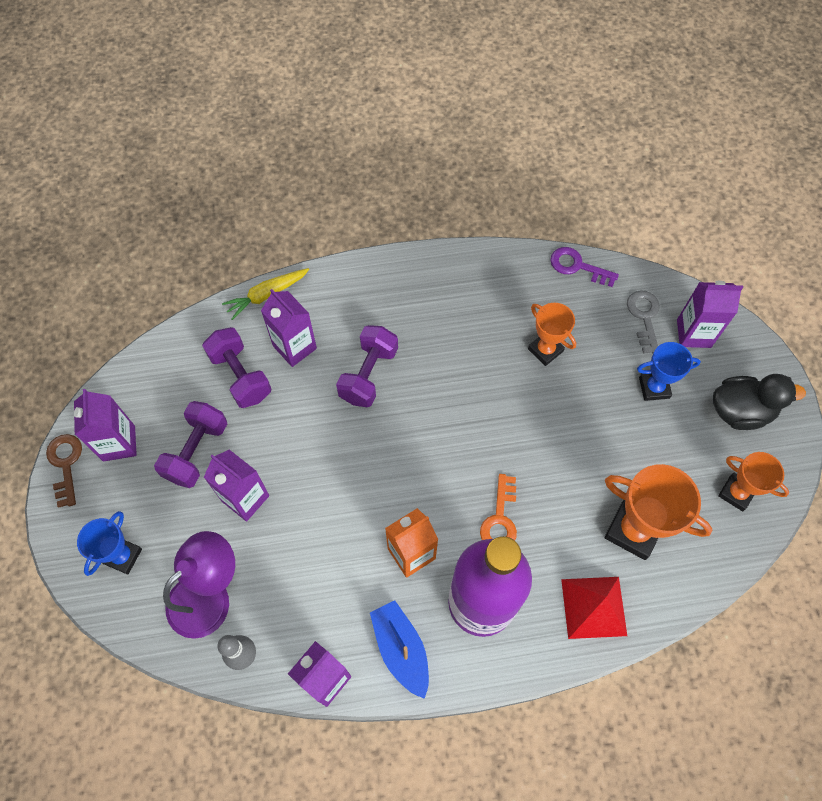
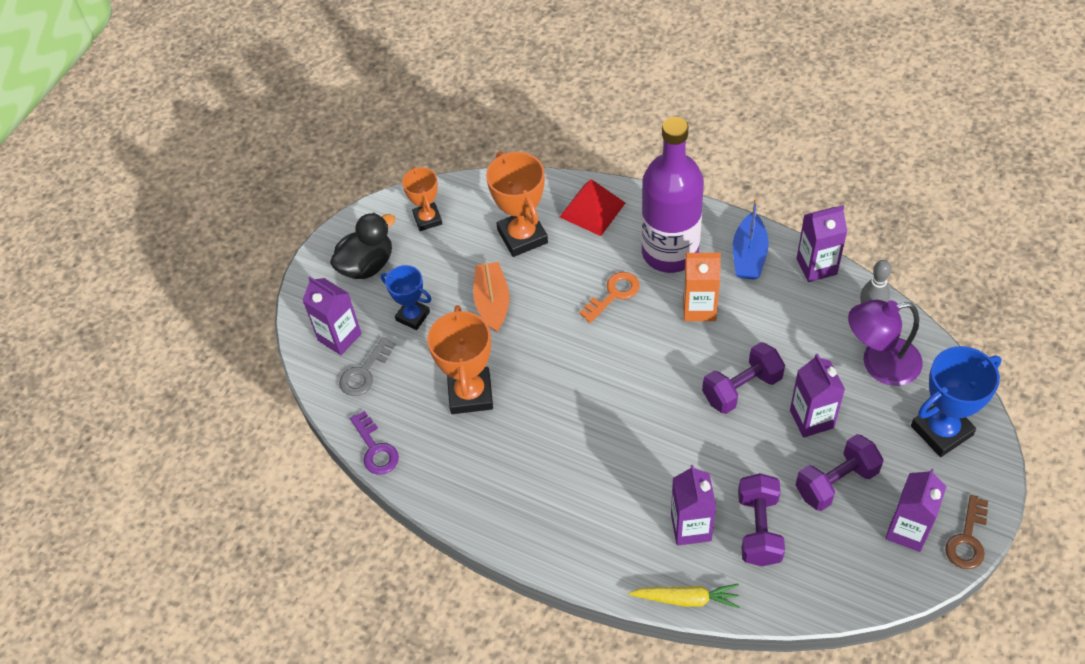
camera: 140 degrees left, 10 degrees down
(123, 556) = (941, 431): blue trophy -> blue trophy, size x1.60
(369, 374) = (639, 461): purple dumbbell -> purple dumbbell (741, 388)
(545, 350) = (470, 394): orange trophy -> orange trophy, size x1.60
(600, 443) = (492, 302): none -> orange boat
(740, 411) = (367, 265): black duck -> black duck turned 105 degrees clockwise

